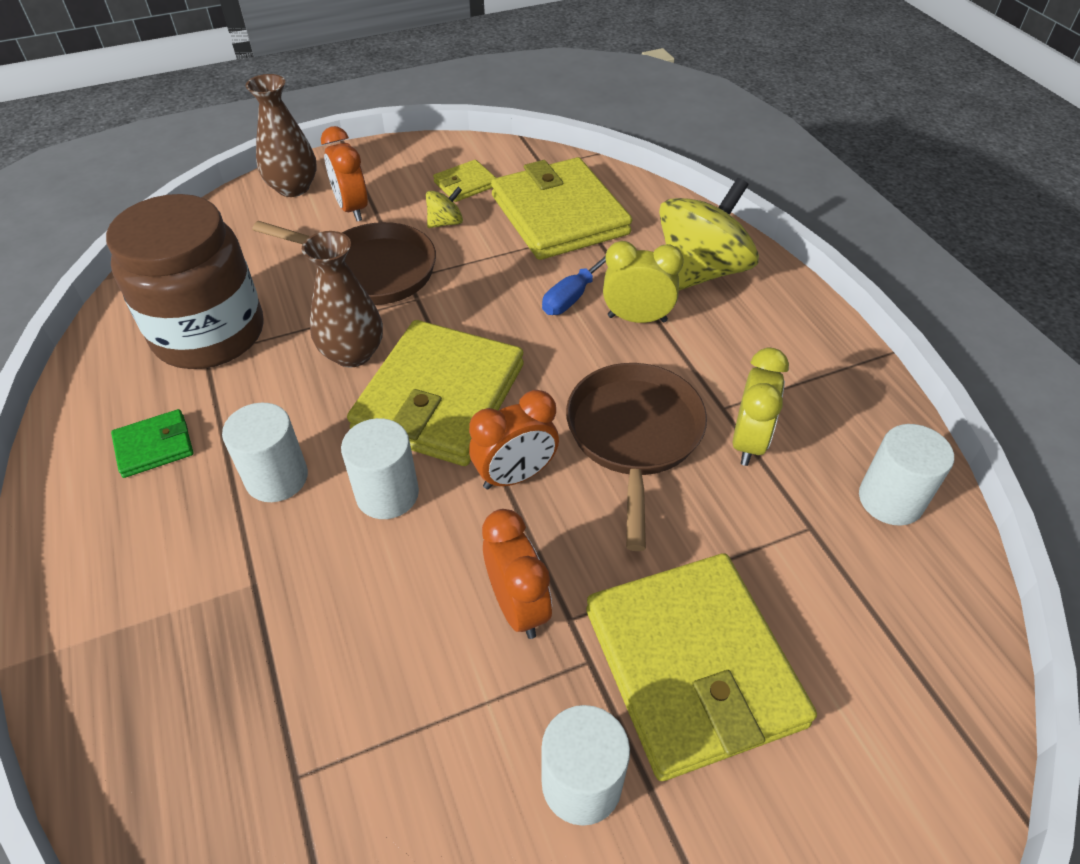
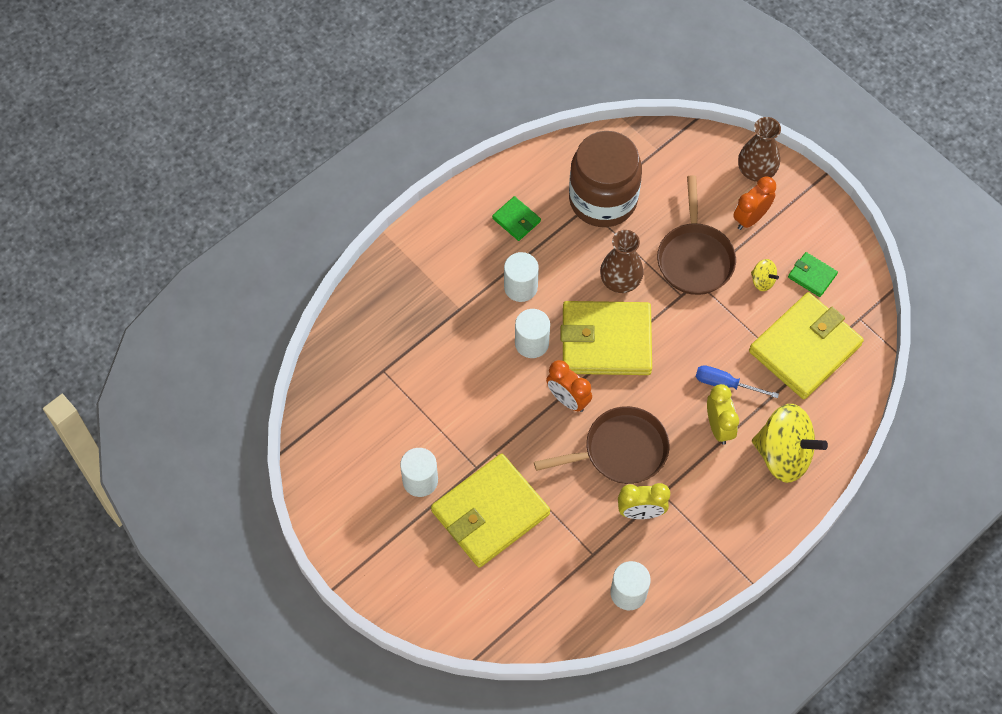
camera: 70 degrees right, 15 degrees up
(465, 184) = (812, 276): yellow wallet -> green wallet
(518, 606) = (492, 427): orange clock -> none

